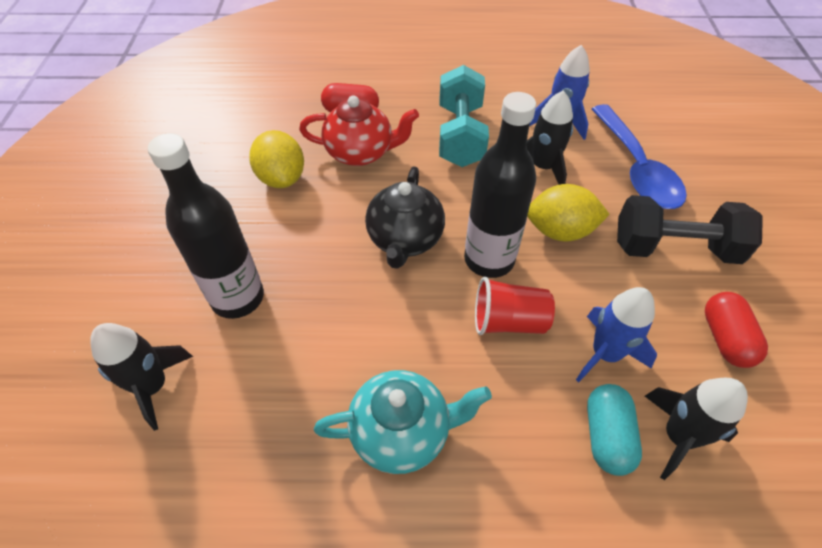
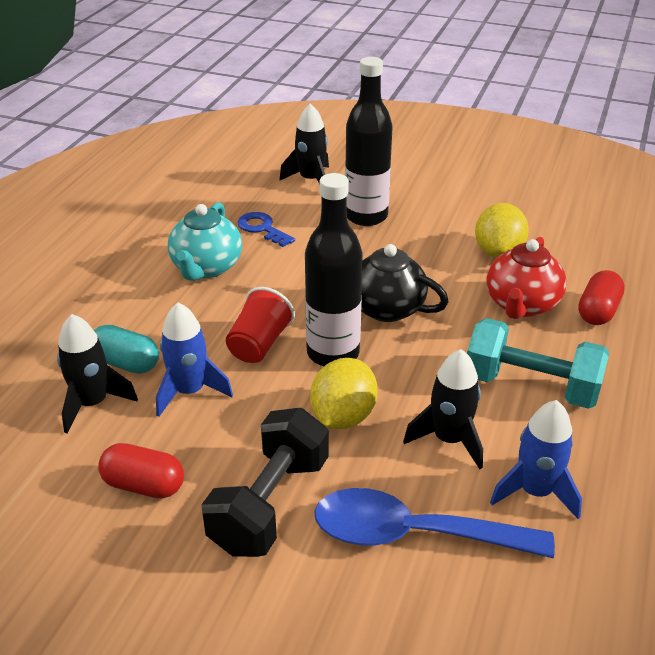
camera: 110 degrees right, 15 degrees down
(282, 178) = (498, 252): yellow lemon -> yellow lemon turned 75 degrees counterclockwise
(293, 401) = (262, 229): none -> blue key

